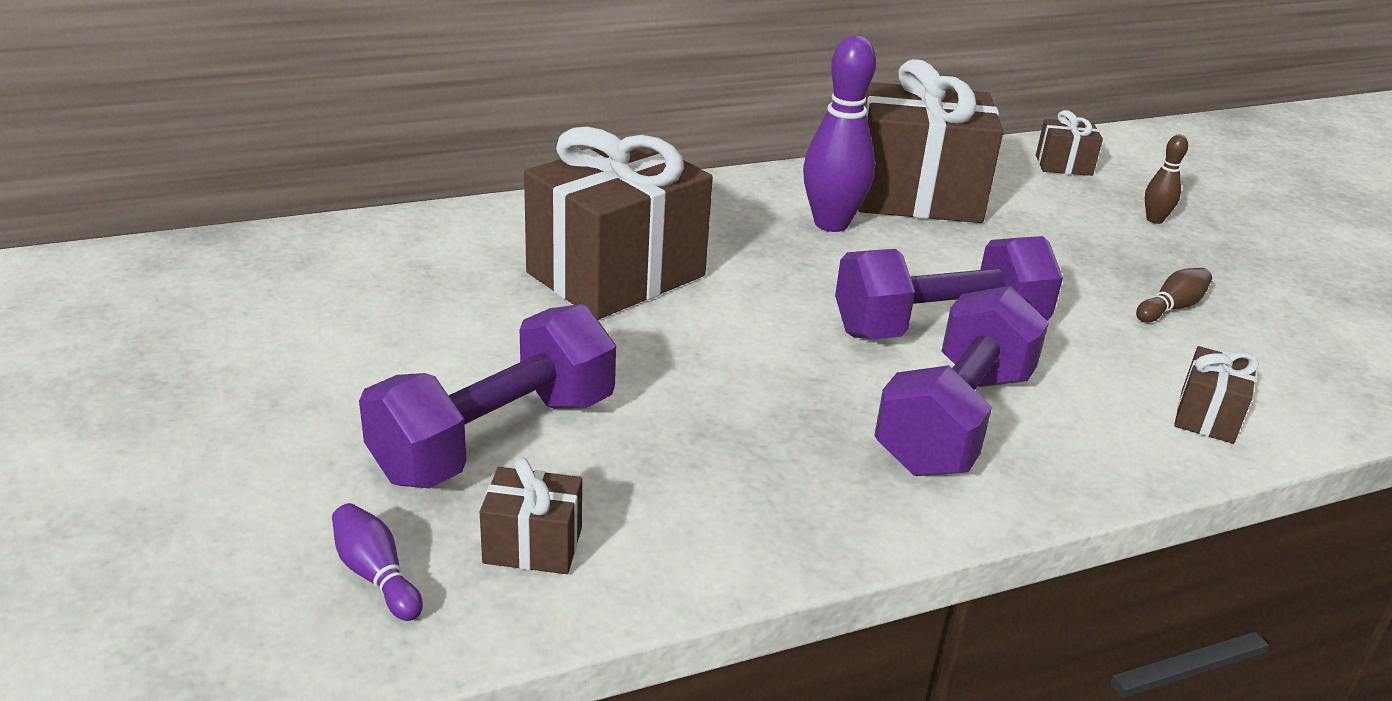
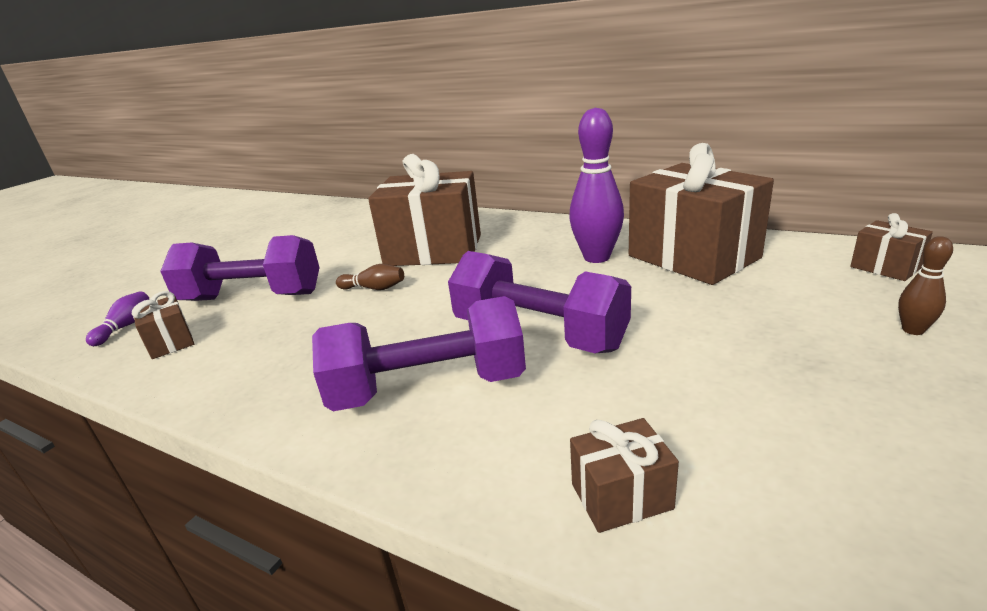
camera: 55 degrees right, 5 degrees down
(1171, 308) = (776, 400): brown bowling pin -> brown bowling pin (374, 288)

